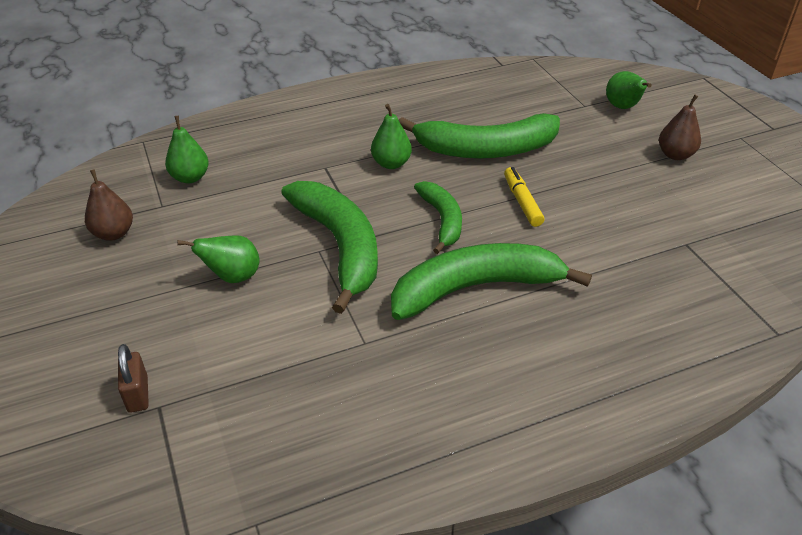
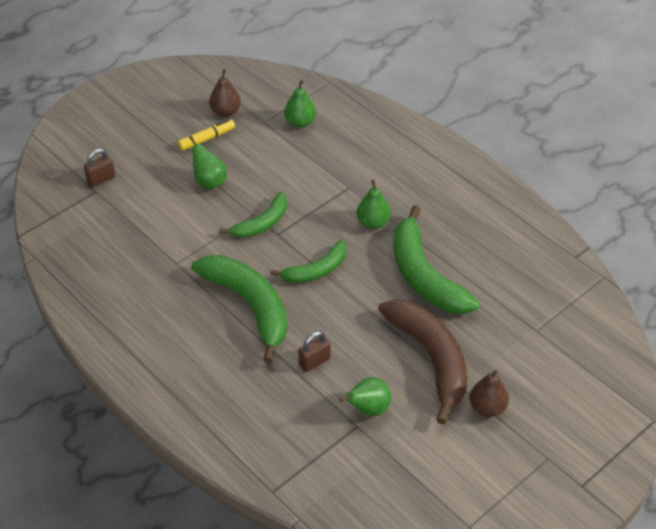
camera: 70 degrees right, 5 degrees up
(340, 246) = (262, 223): green banana -> green banana, size x0.58
(522, 202) = (362, 313): yellow marker -> yellow marker (207, 139)
(584, 254) = (314, 362): none -> brown padlock
(603, 172) = (431, 359): none -> brown banana
(623, 107) = (550, 360): green pear -> green pear (368, 409)

